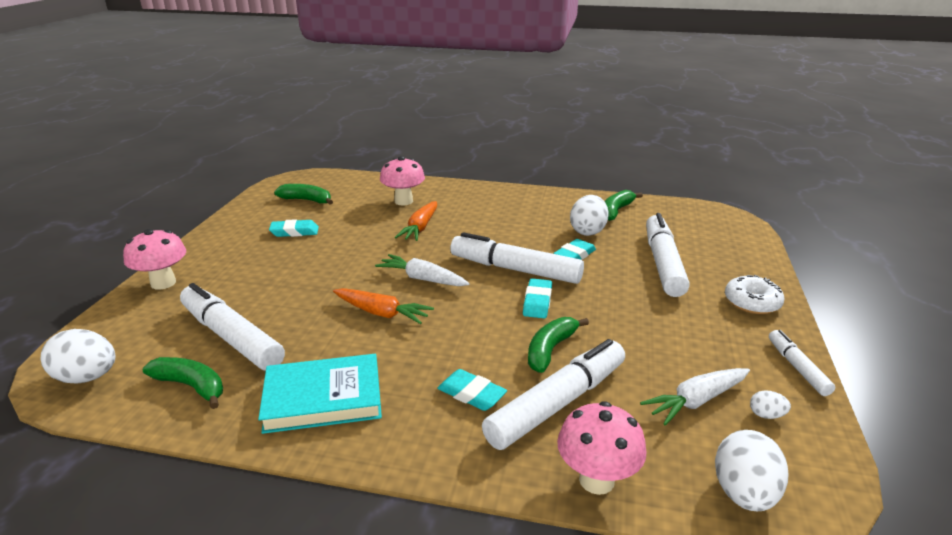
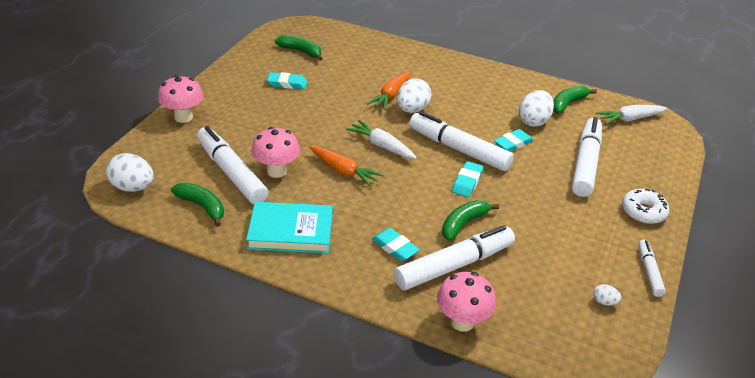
camera: 10 degrees right, 10 degrees up
(403, 201) = (383, 65): pink mushroom -> pink mushroom (276, 171)
(696, 401) = (557, 282): white carrot -> white carrot (630, 119)
(743, 493) = (559, 349): white egg -> white egg (412, 110)

